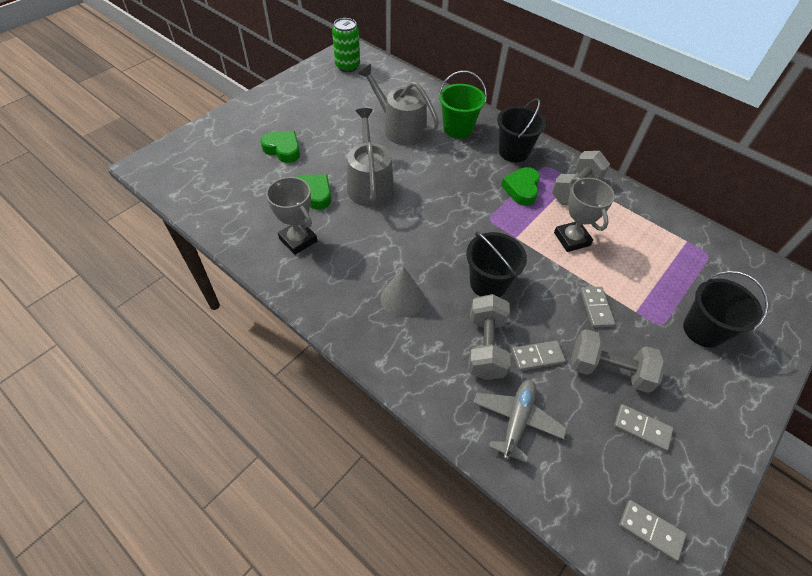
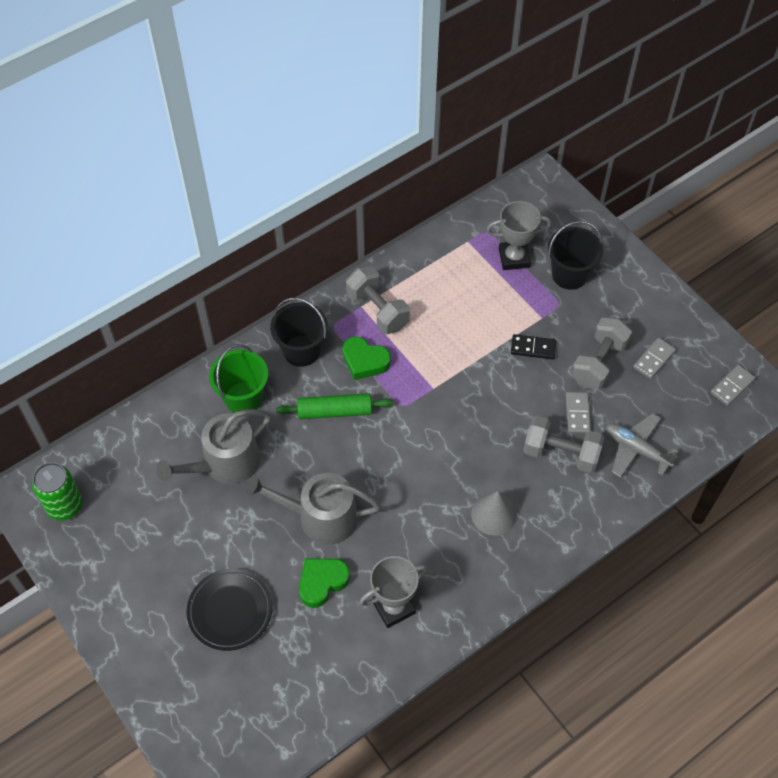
camera: 75 degrees left, 5 degrees up
(283, 149) = (230, 611): green heart -> black plate
(467, 178) = (334, 411): none -> green rolling pin
(488, 283) = (488, 430): black bucket -> none
(571, 239) = (446, 338): grey trophy -> grey trophy (514, 258)
(596, 308) = (533, 348): grey domino -> black domino

